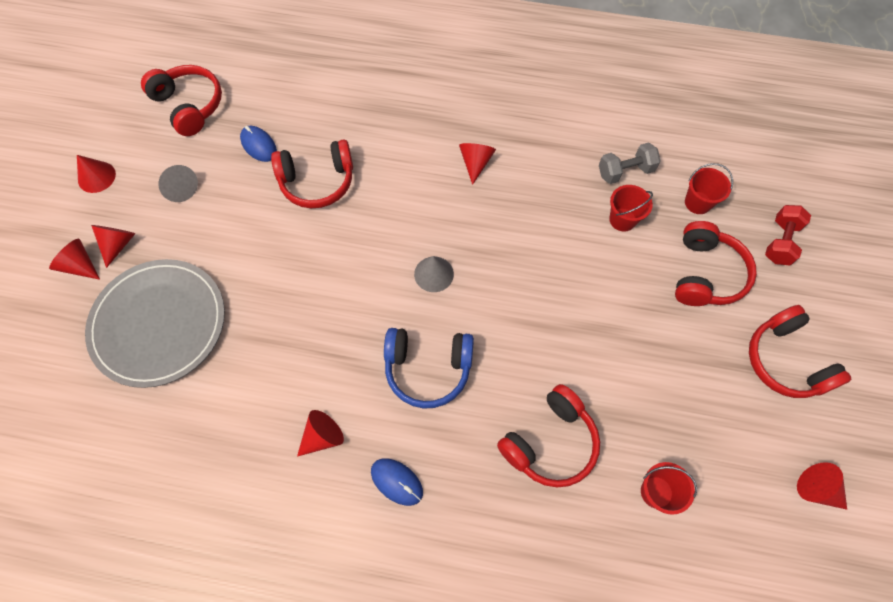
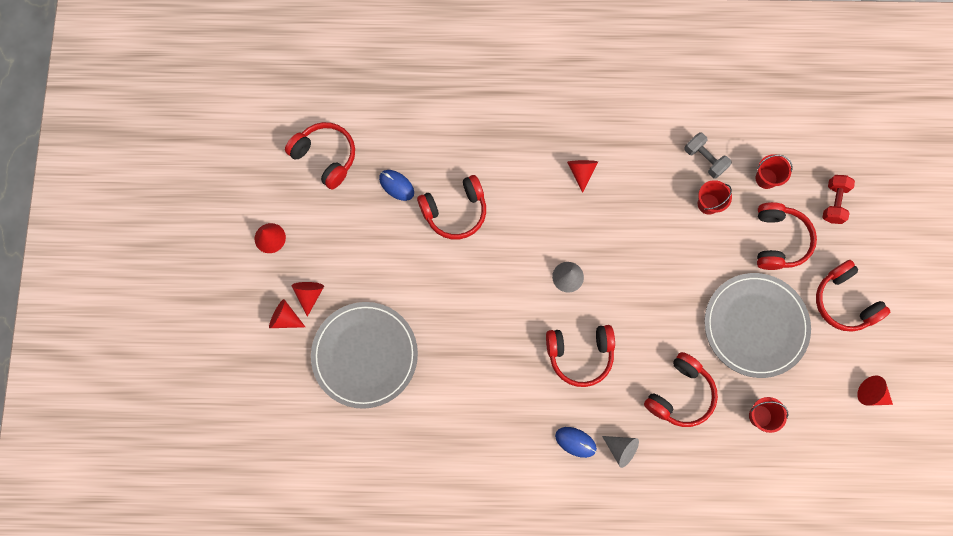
camera: 10 degrees left, 10 degrees up
(180, 188) = (343, 236): grey cone -> grey cone (621, 449)
(322, 436) = (514, 419): red cone -> none
(428, 369) = (580, 355): blue headphones -> red headphones
(625, 171) = (704, 159): grey dumbbell -> grey dumbbell turned 75 degrees clockwise
(664, 371) = (755, 326): none -> grey plate

